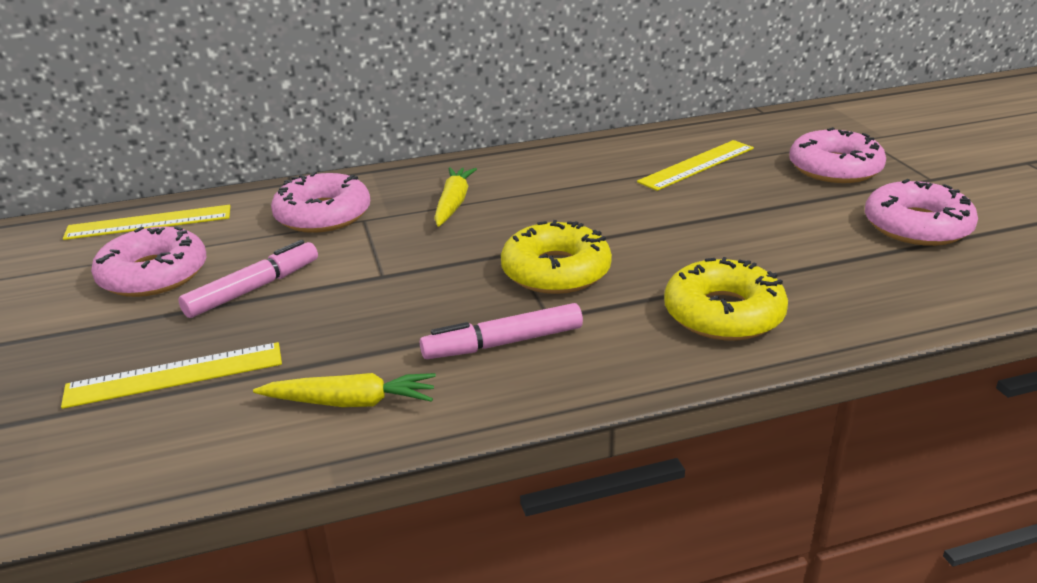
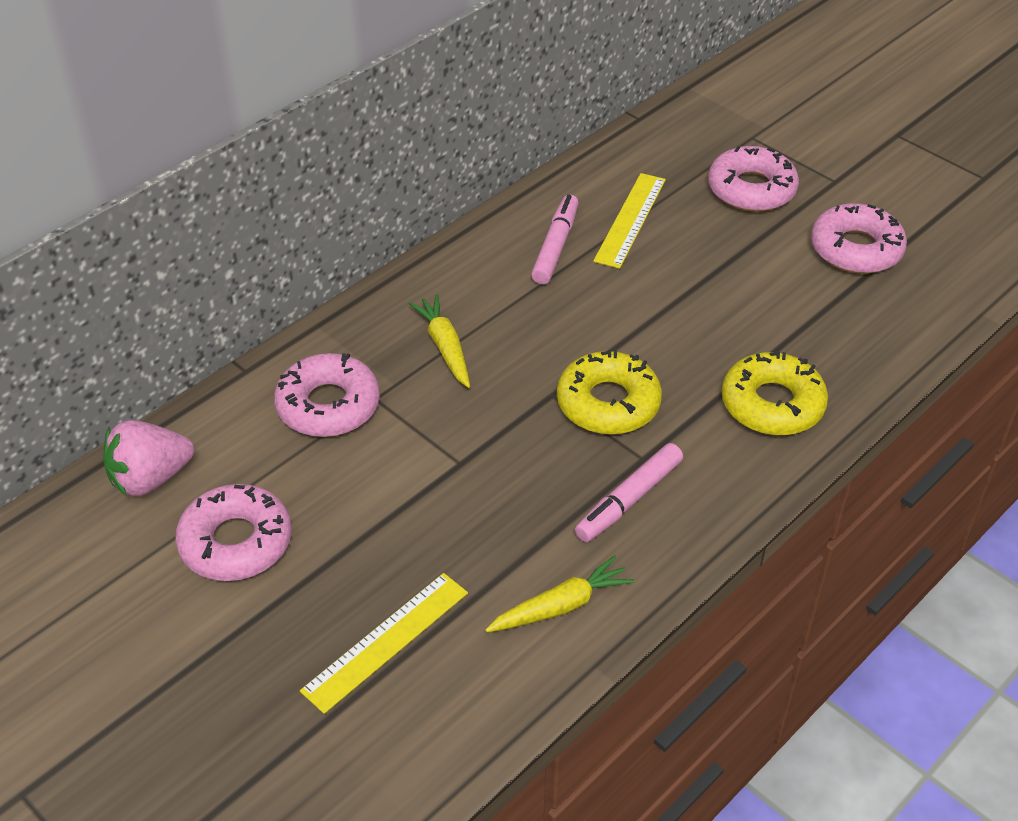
camera: 30 degrees left, 15 degrees up
(149, 223) = (150, 479): yellow ruler -> pink strawberry
(253, 289) = (356, 522): pink marker -> pink marker (555, 246)

